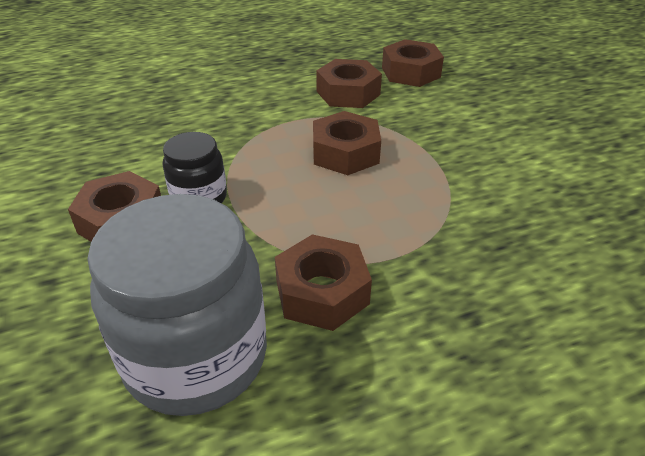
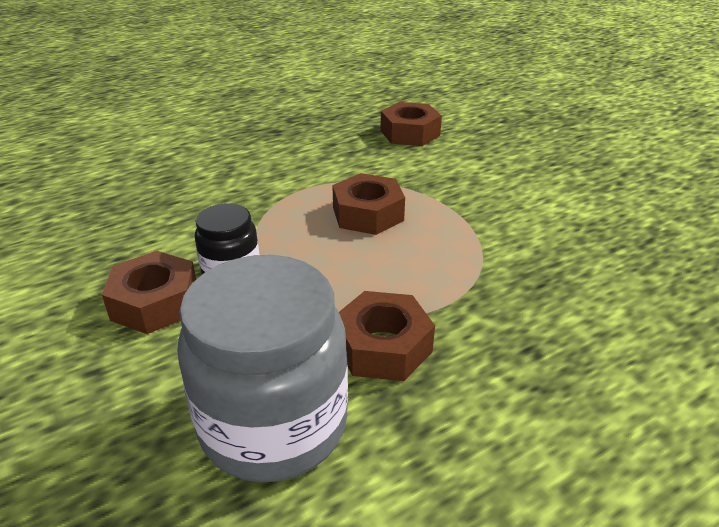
camera: 10 degrees left, 5 degrees down
(348, 93) = (354, 157): brown nut -> none

